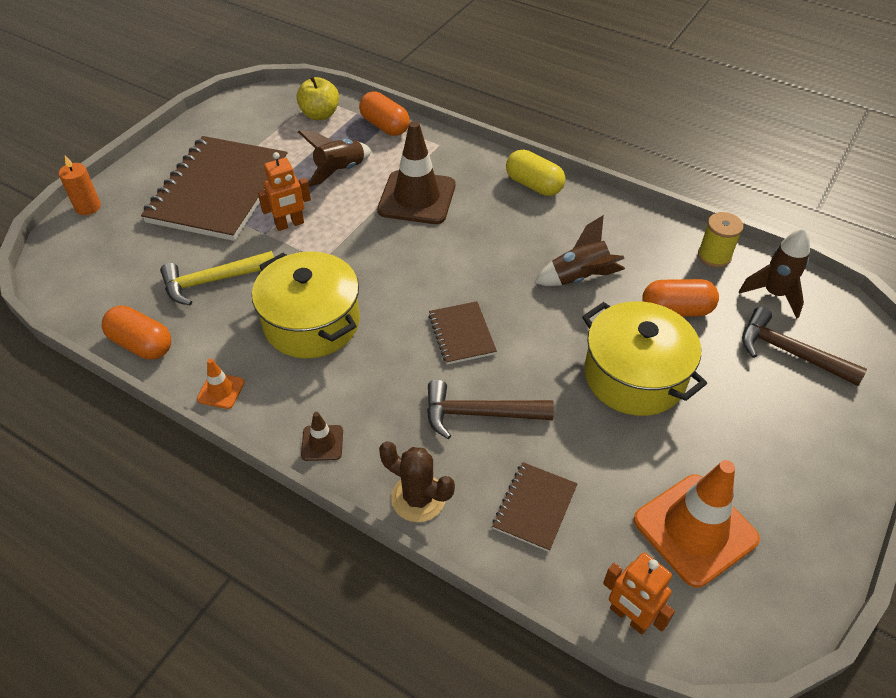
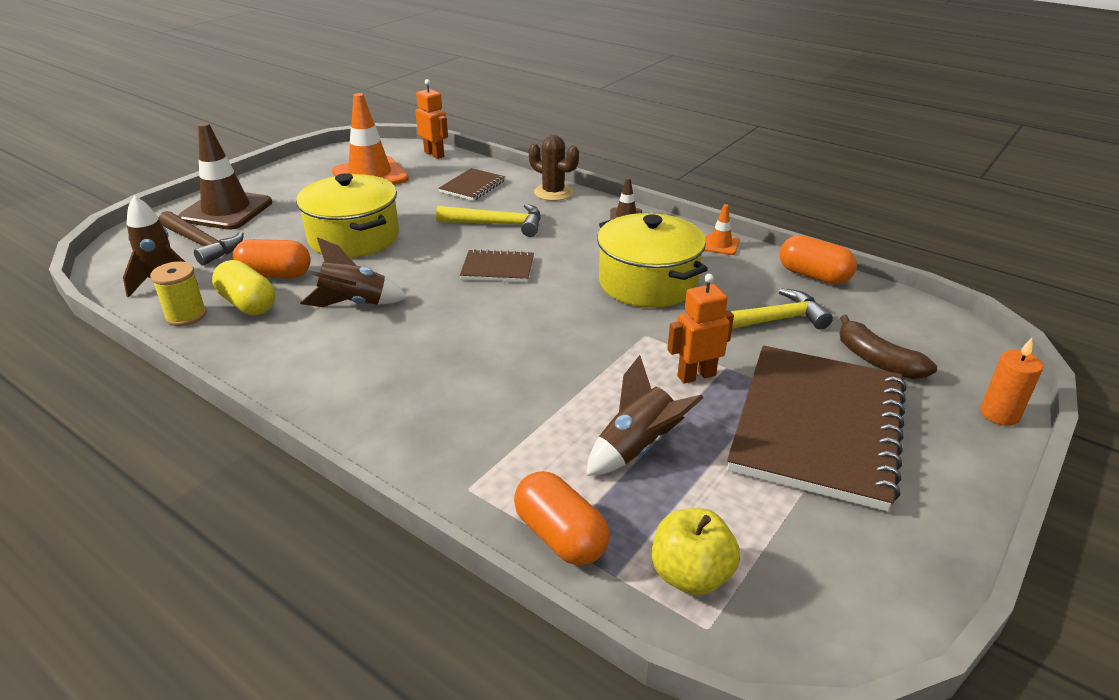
camera: 175 degrees left, 15 degrees down
(144, 246) = (877, 360): none -> brown banana
(417, 198) = (521, 400): brown traffic cone -> brown traffic cone (226, 210)
(462, 334) = (497, 268): brown notebook -> brown notebook turned 75 degrees counterclockwise
(479, 414) = (497, 224): brown hammer -> yellow hammer
(534, 185) = (345, 409): yellow capsule -> yellow capsule (248, 304)

